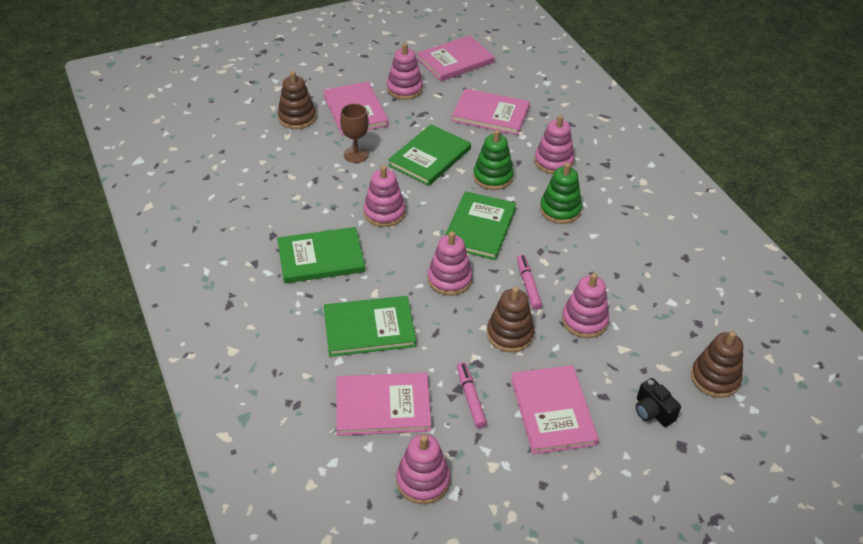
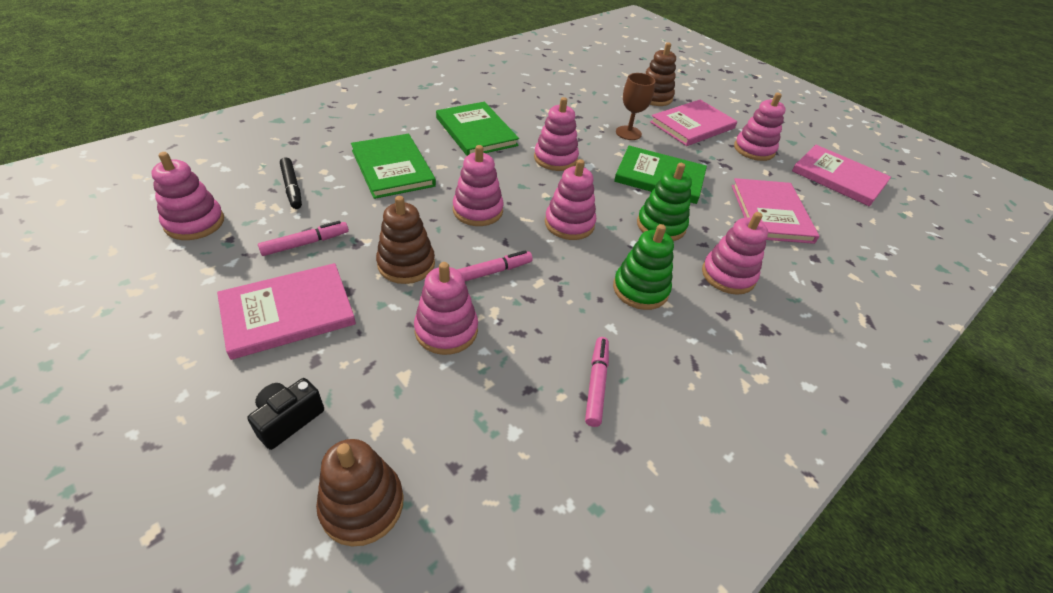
camera: 70 degrees right, 0 degrees up
(383, 406) = (292, 187): pink book -> black marker
(479, 227) = (569, 224): green book -> pink stacking toy
(640, 255) = (596, 384): none -> pink marker

